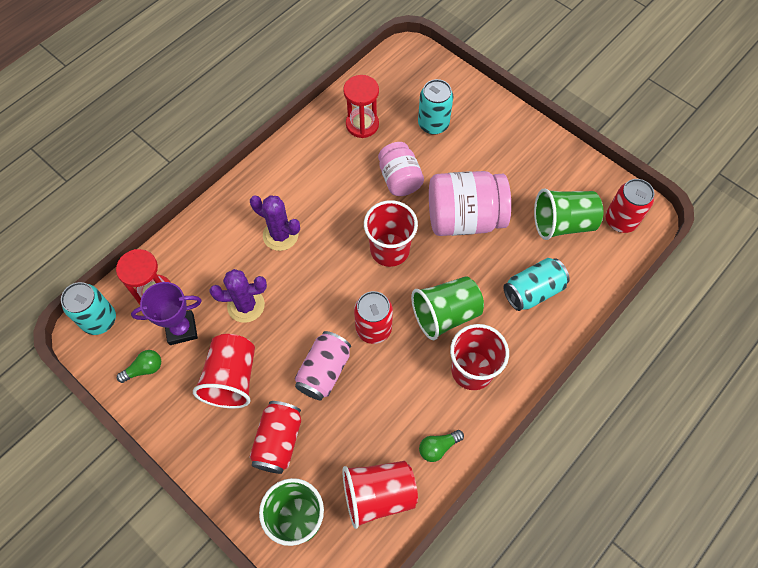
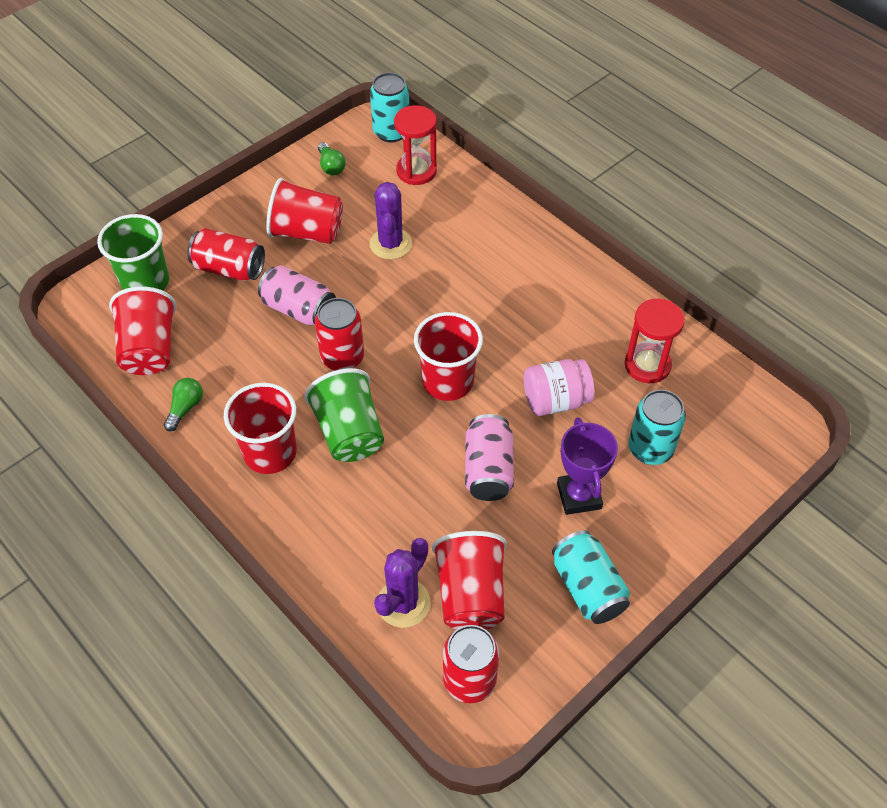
camera: 95 degrees right, 10 degrees down
(181, 329) = (370, 193): purple trophy -> purple trophy (579, 496)
(280, 235) = (479, 275): purple cactus -> purple cactus (403, 603)
(438, 447) = (185, 408): green light bulb -> green light bulb turned 45 degrees clockwise
(464, 218) = (488, 470): pink jar -> pink can
(533, 291) = (367, 538): turquoise can -> turquoise can (588, 588)
(562, 223) = (470, 595): green cup -> red cup

